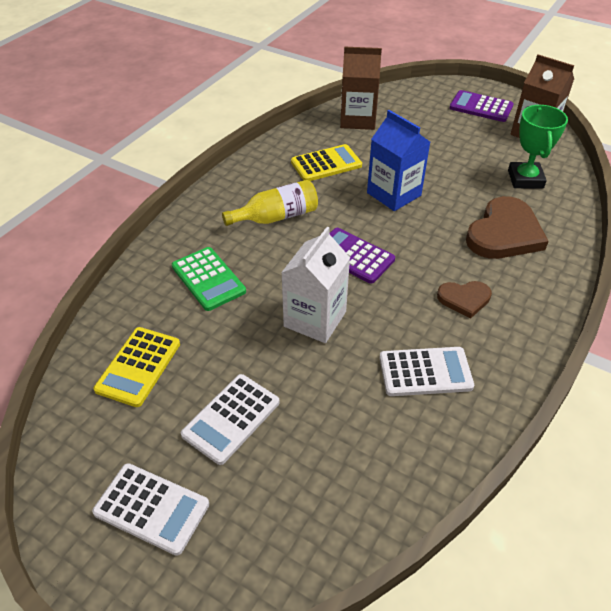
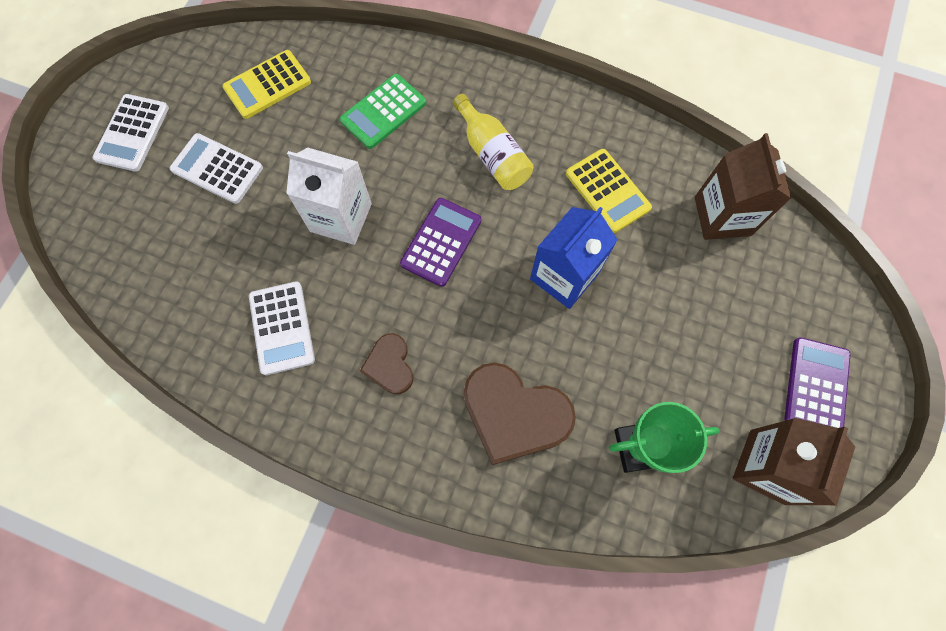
camera: 80 degrees right, 25 degrees up
(138, 366) = (267, 85): yellow calculator -> yellow calculator turned 45 degrees counterclockwise

